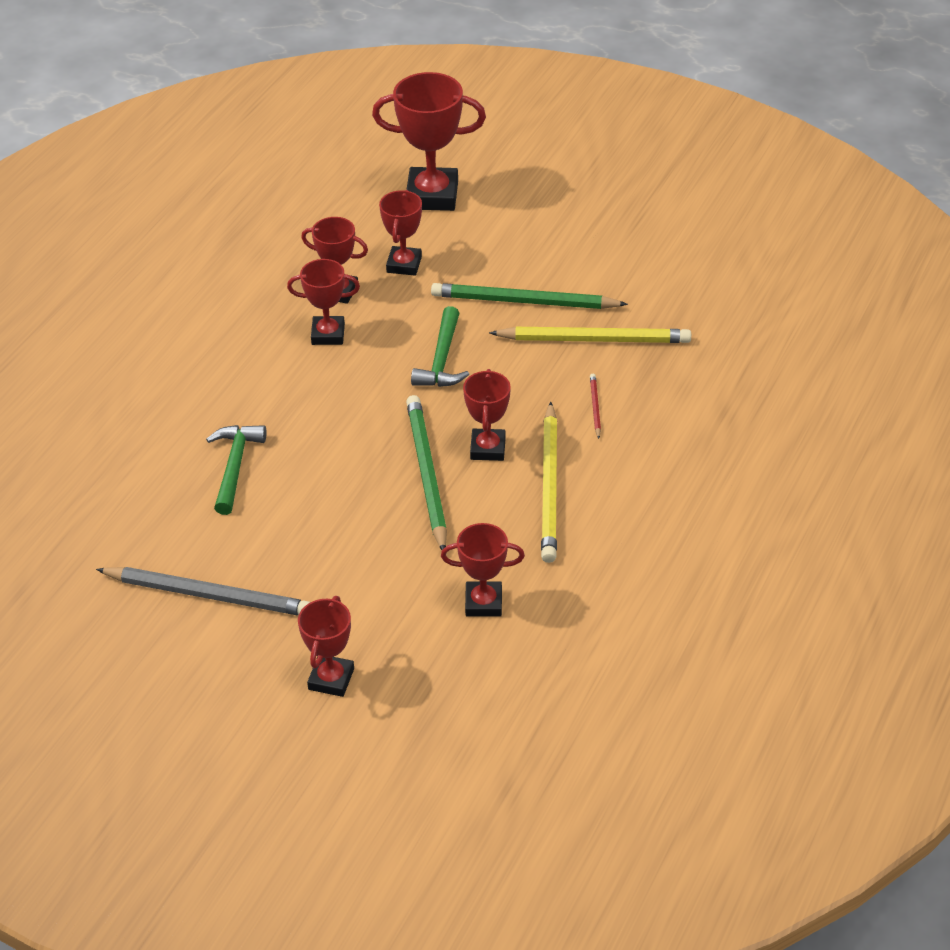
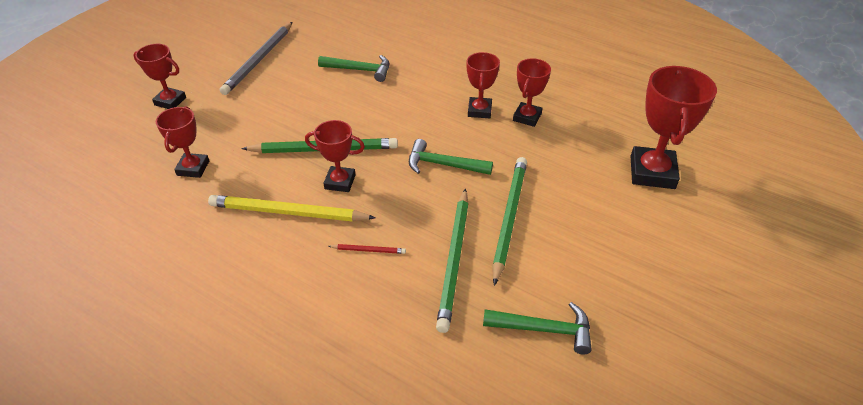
camera: 95 degrees right, 0 degrees up
(404, 264) = (558, 151): red trophy -> none
(594, 339) = (454, 260): yellow pencil -> green pencil
(667, 275) = (544, 329): none -> green hammer

